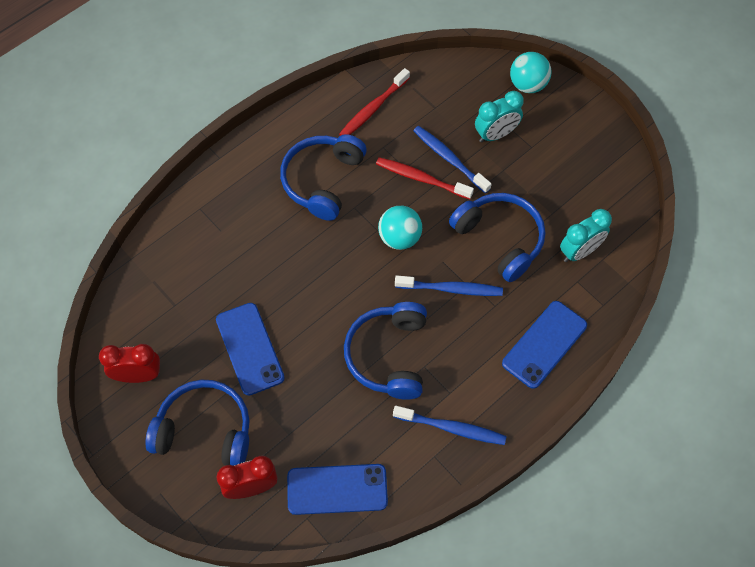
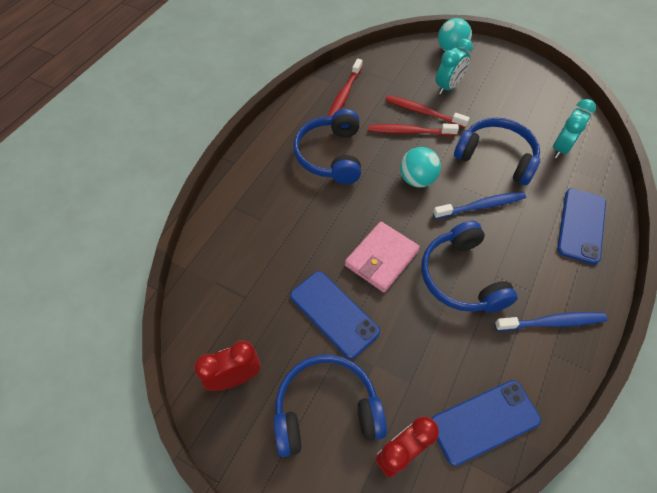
camera: 20 degrees left, 5 degrees down
(320, 310) = (381, 258): none -> pink wallet
(449, 159) = (423, 112): blue toothbrush -> red toothbrush

